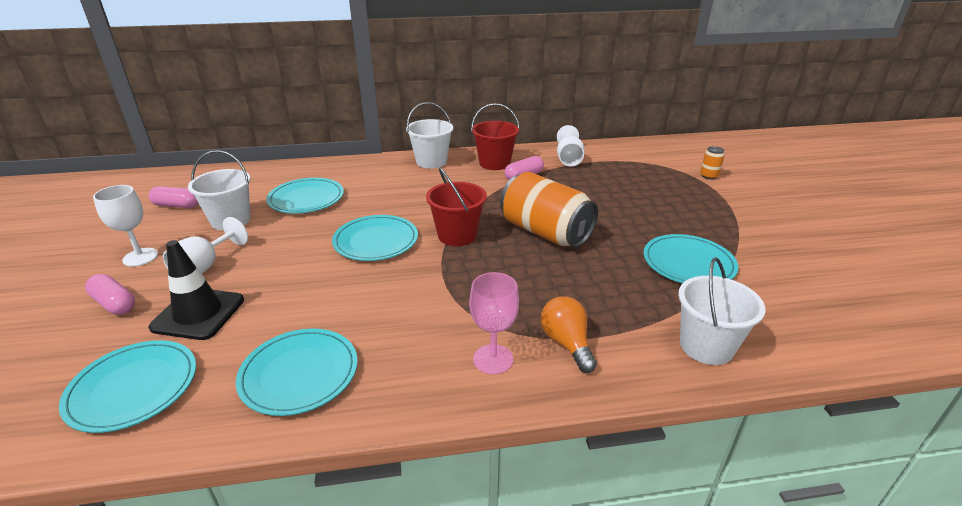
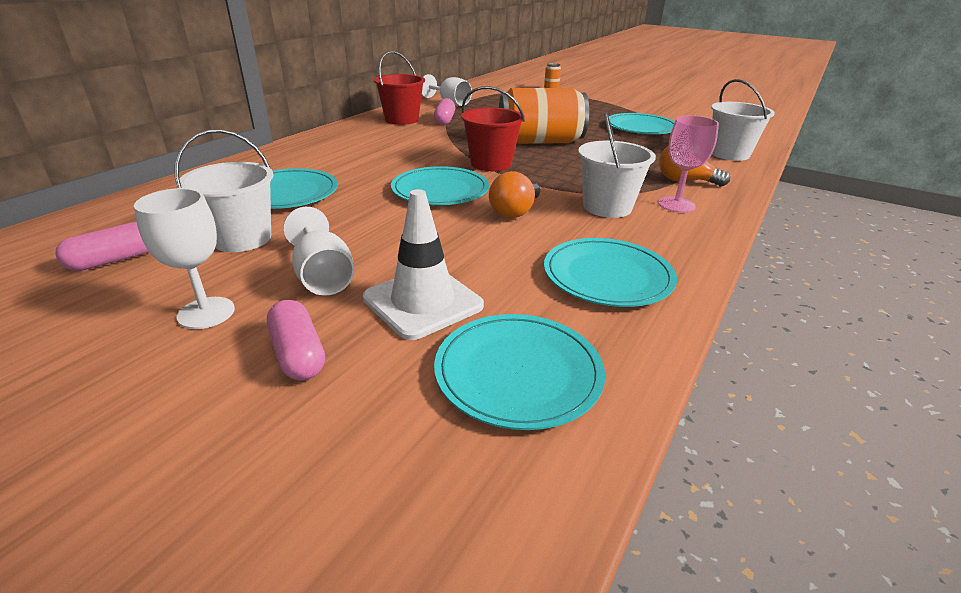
camera: 50 degrees left, 0 degrees up
(114, 303) = (298, 354): pink capsule -> pink capsule turned 75 degrees clockwise
(198, 314) = (423, 302): black traffic cone -> white traffic cone
(373, 286) = (515, 212): none -> orange light bulb
(431, 161) = (343, 133): white bucket -> white bucket (607, 207)

